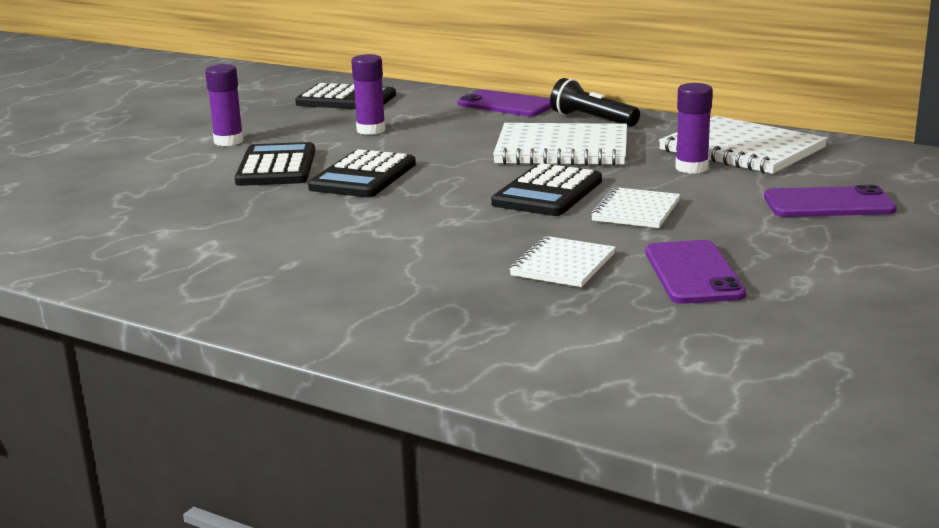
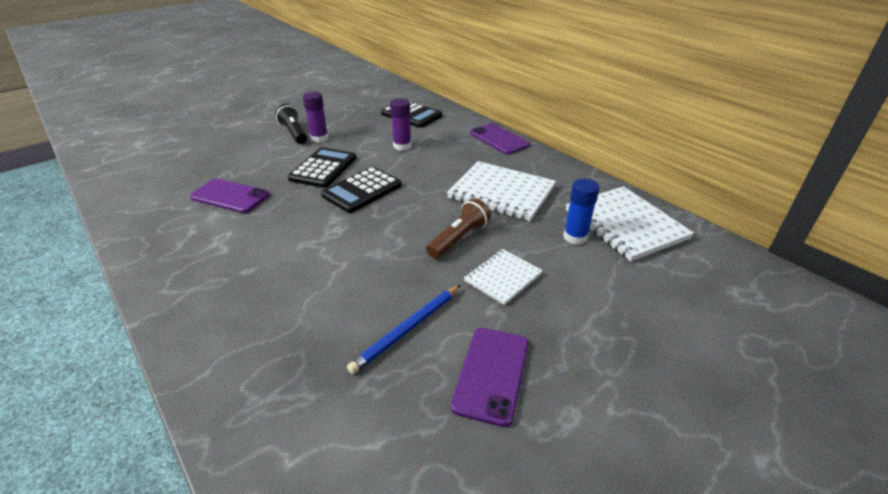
camera: 20 degrees right, 15 degrees up
(548, 193) = (458, 239): black calculator -> brown flashlight
(563, 265) = (407, 329): white notebook -> blue pencil
(592, 120) = (542, 166): black flashlight -> black flashlight (294, 133)
(691, 168) = (575, 237): purple glue stick -> blue glue stick
(828, 204) = (654, 312): purple phone -> purple phone (230, 196)

